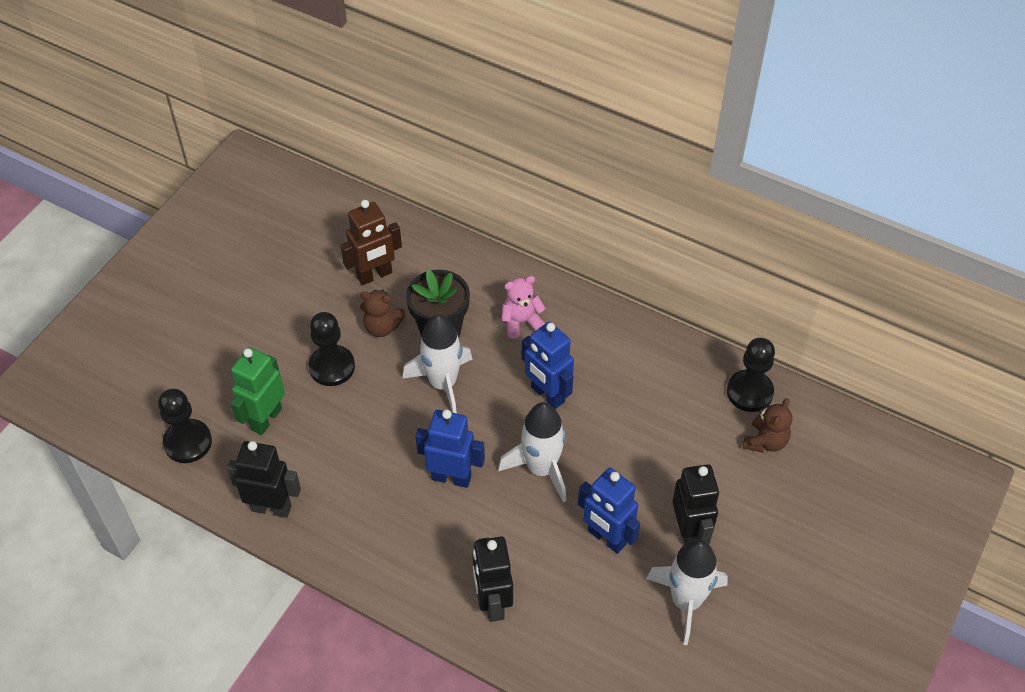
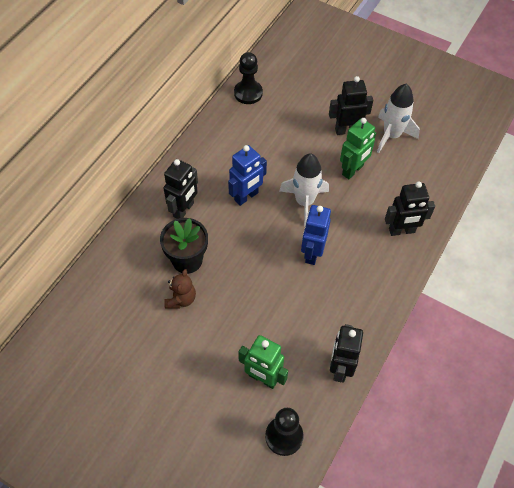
camera: 90 degrees left, 5 degrees up
(332, 367) = (216, 333): black pawn -> none
(374, 275) = (129, 306): brown robot -> none
(442, 383) = (235, 258): white rocket -> none
(521, 322) = (184, 210): pink teddy bear -> black robot
(606, 538) = (353, 170): blue robot -> green robot
(765, 441) = (283, 89): brown teddy bear -> none

